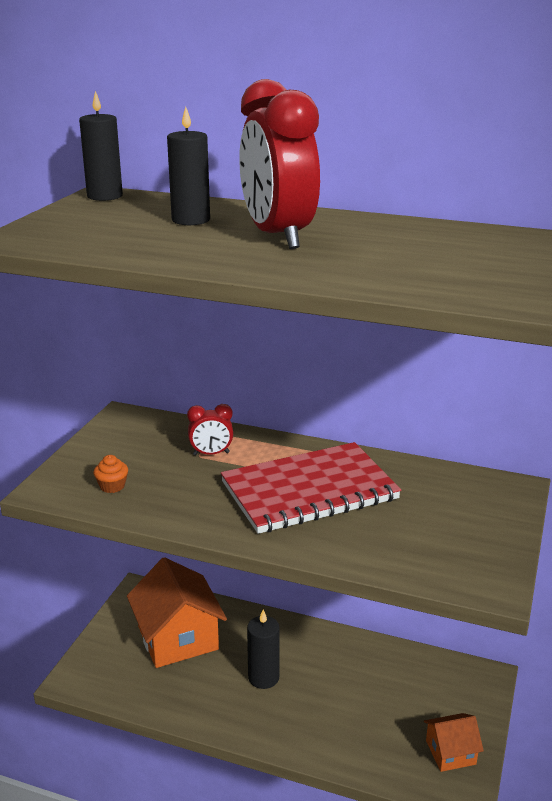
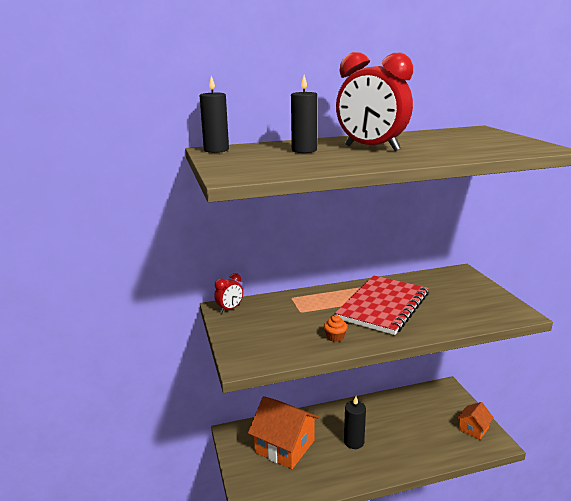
camera: 35 degrees left, 5 degrees down
(112, 486) = (279, 345): orange cupcake -> orange cupcake (335, 337)
(211, 454) = (306, 308): red clock -> red clock (230, 309)

